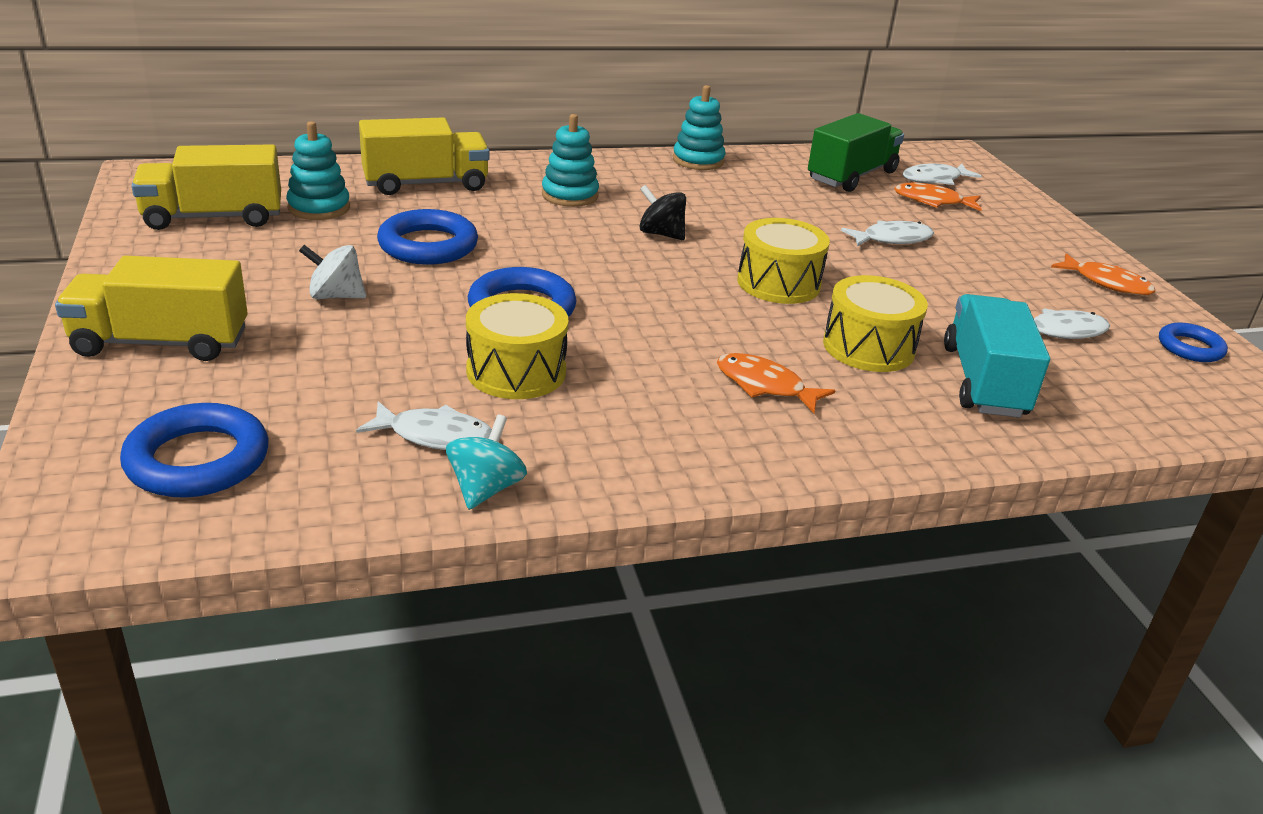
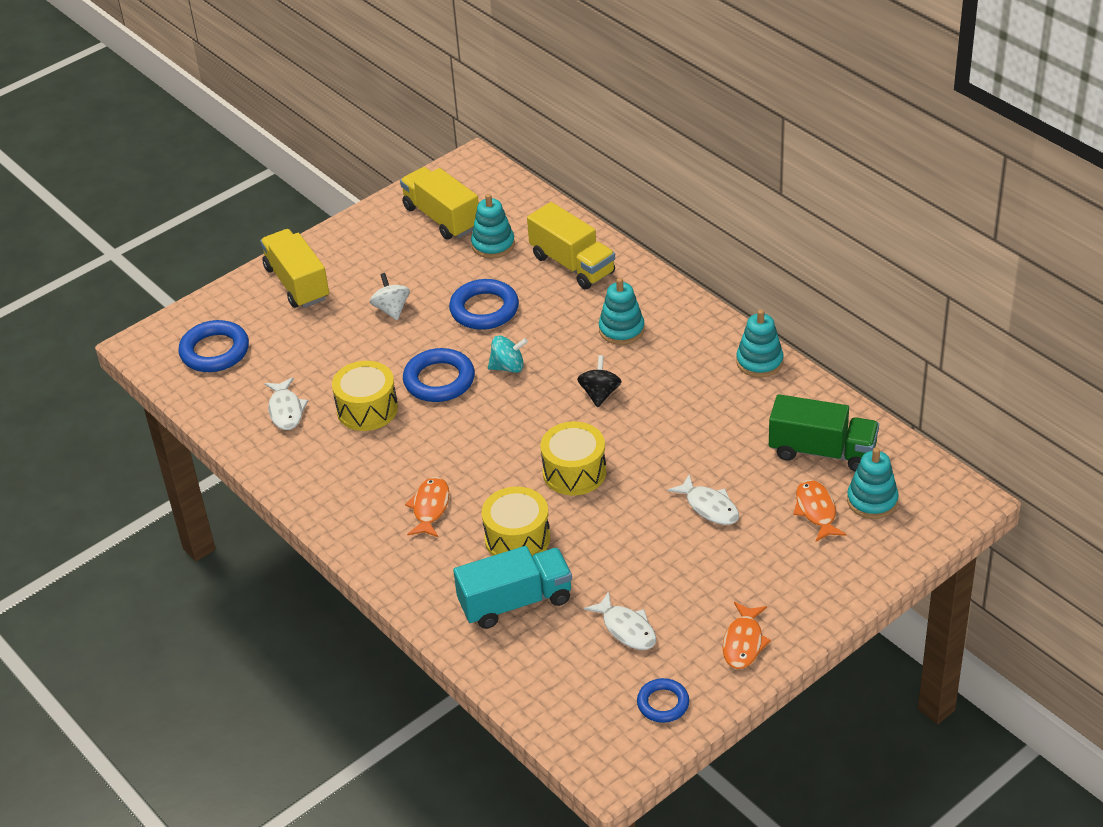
camera: 70 degrees right, 10 degrees up
(485, 488) = (255, 446): turquoise spinning top -> turquoise spinning top (508, 367)
(934, 179) = (872, 501): white fish -> turquoise stacking toy

